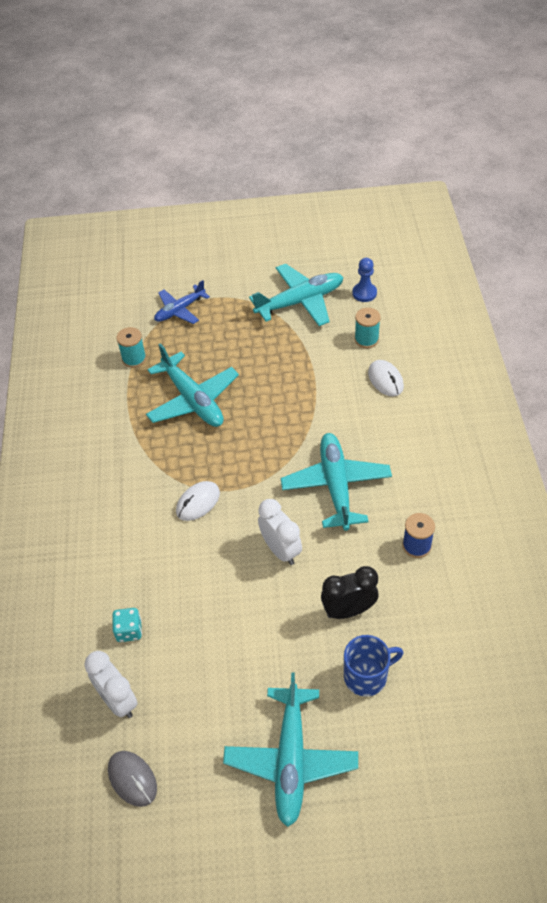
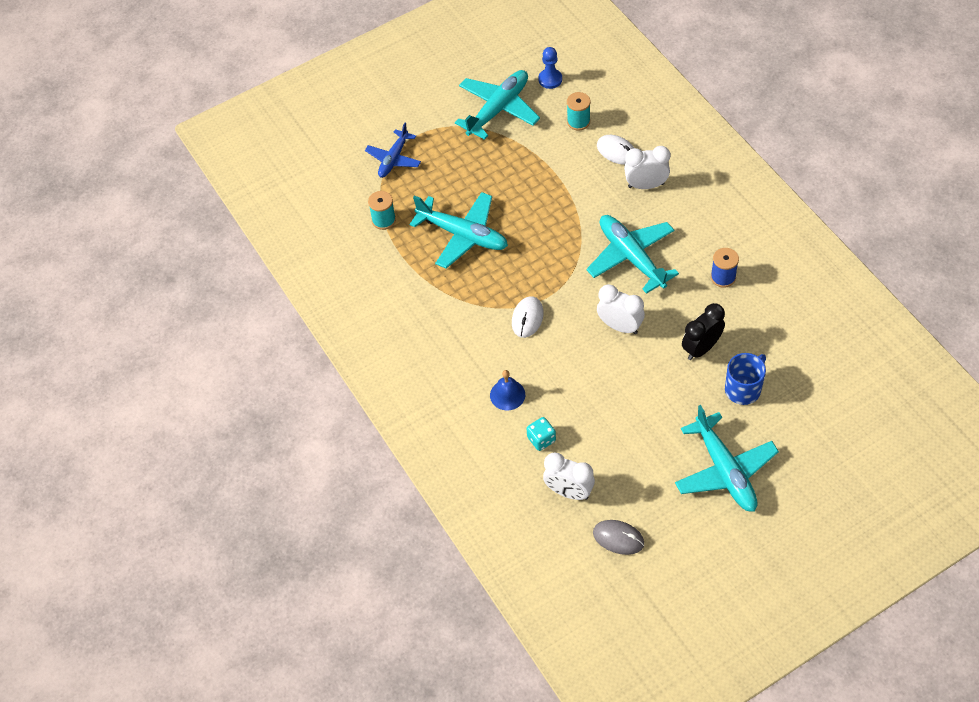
camera: 25 degrees left, 5 degrees up
(128, 569) = (507, 395): none -> blue bell
(394, 422) = (646, 185): none -> white clock

